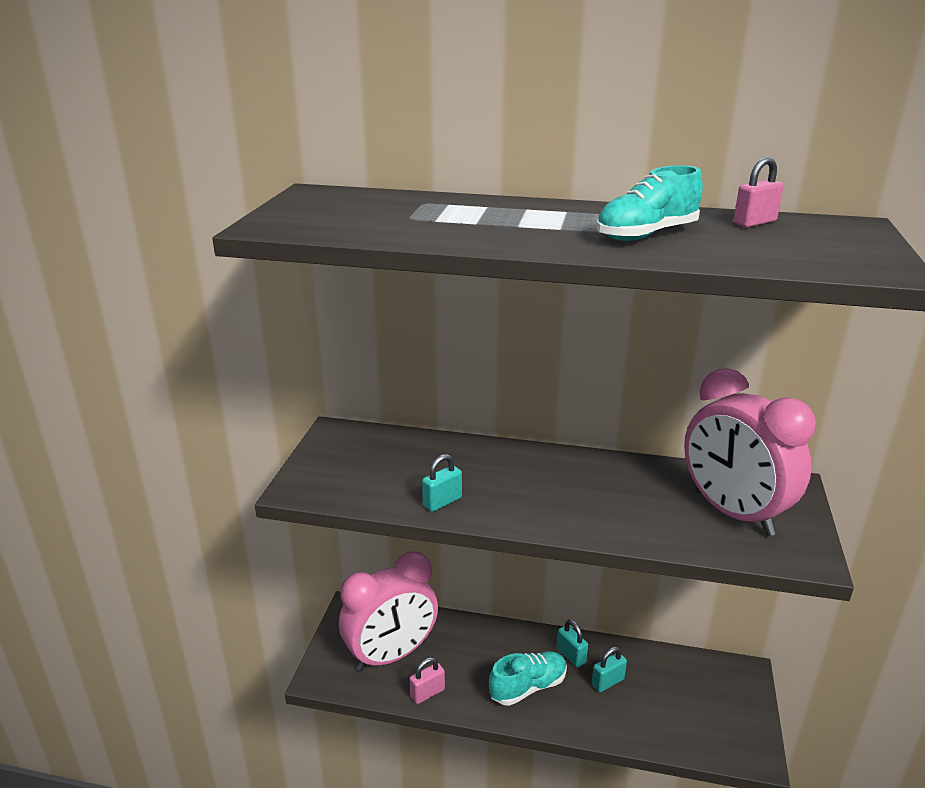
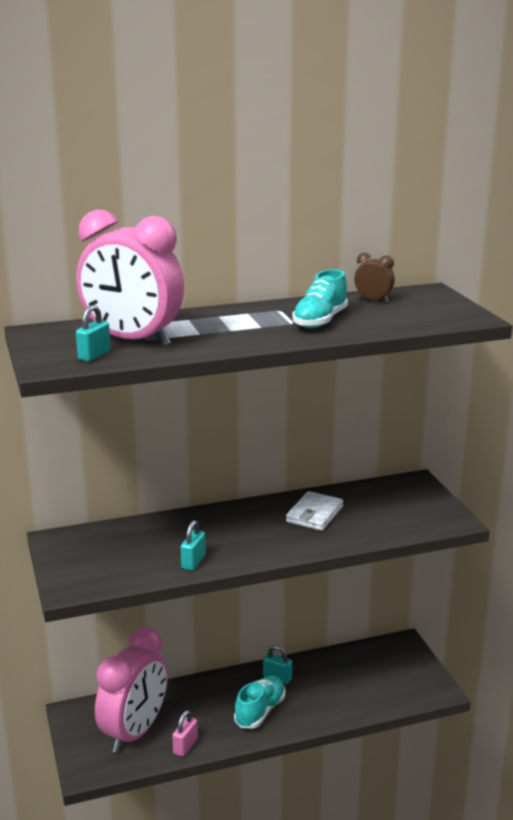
camera: 30 degrees left, 5 degrees down
(607, 682) = (315, 685): turquoise padlock -> turquoise padlock (94, 355)
(626, 489) = (314, 514): none -> white wallet
(733, 512) = (393, 508): pink clock -> pink clock (132, 340)
(754, 223) = (373, 300): pink padlock -> brown clock

